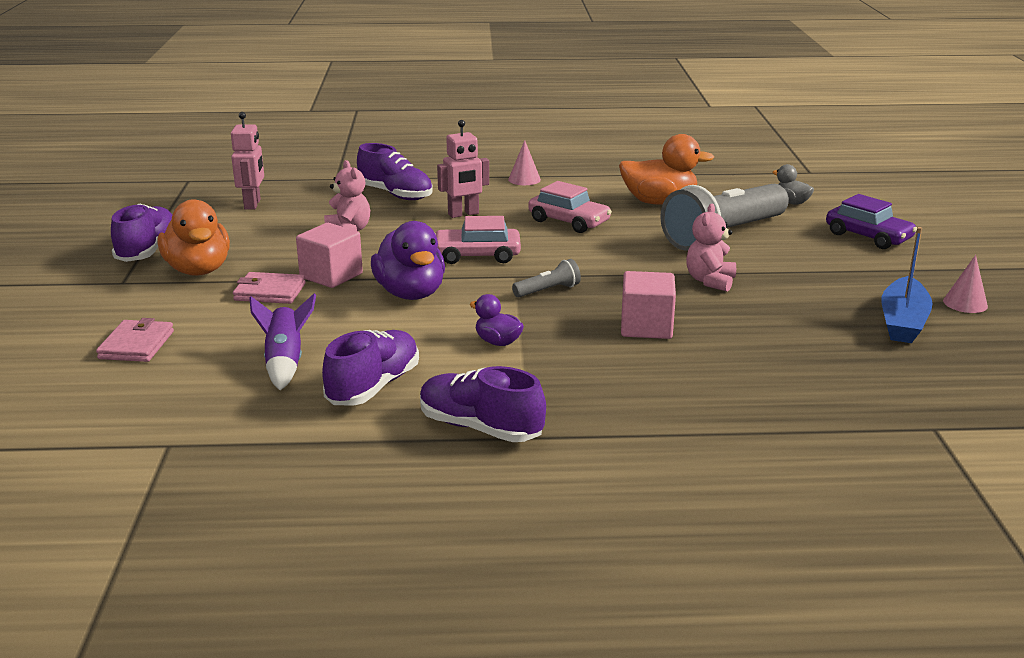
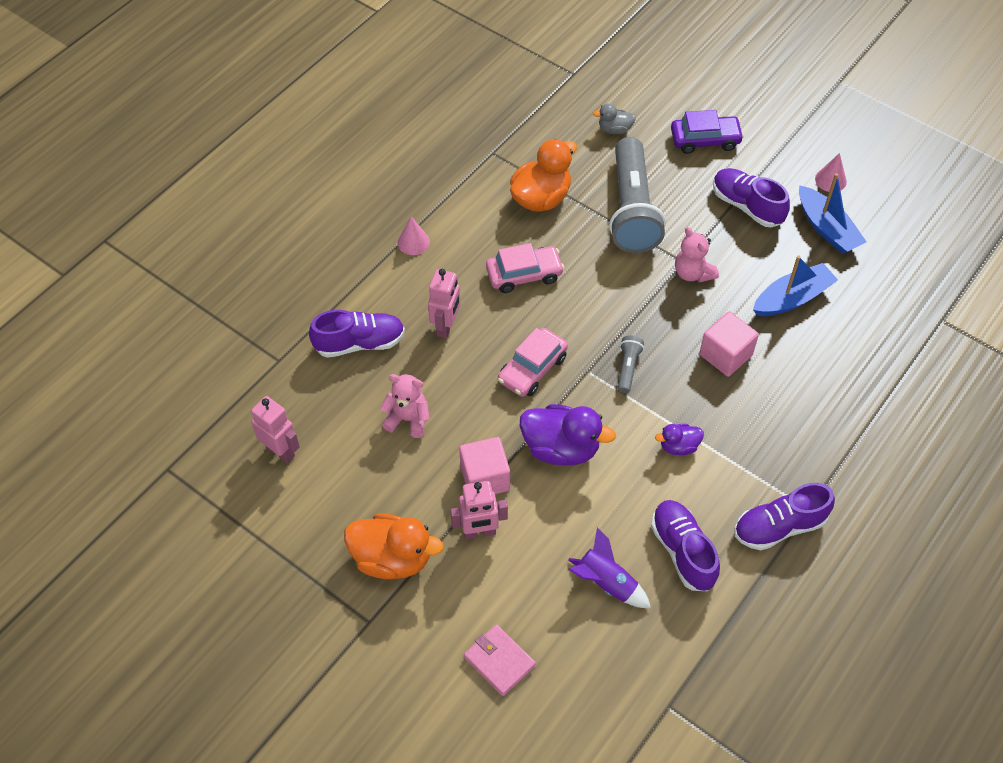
camera: 50 degrees left, 30 degrees up
(148, 250) = (315, 575): purple shoe -> purple shoe (747, 206)
(270, 292) = (479, 532): pink wallet -> pink robot
(780, 335) = (792, 298): none -> blue boat

